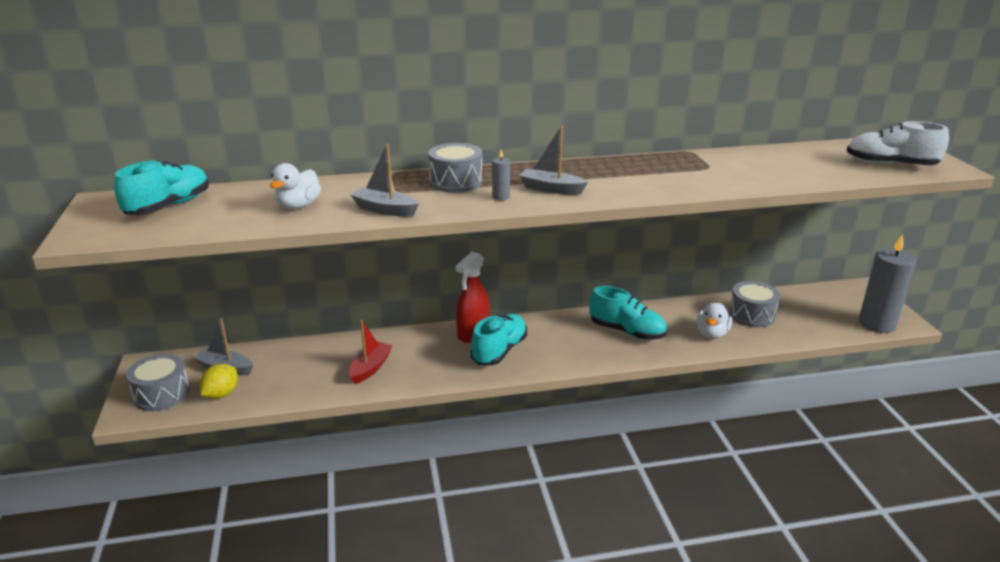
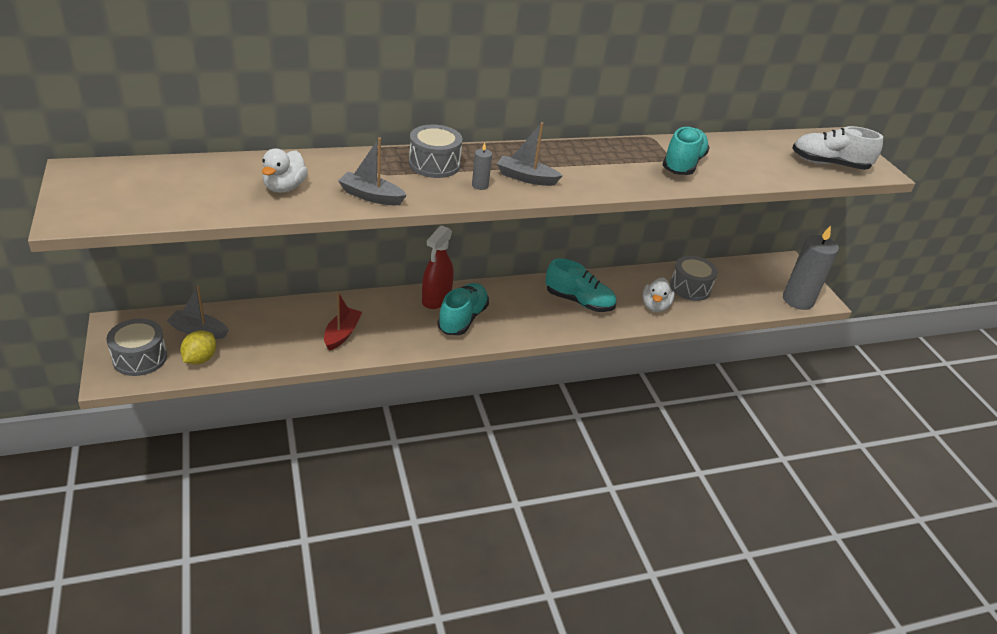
camera: 10 degrees left, 10 degrees up
(169, 206) = (152, 182): turquoise shoe -> turquoise shoe (682, 164)

